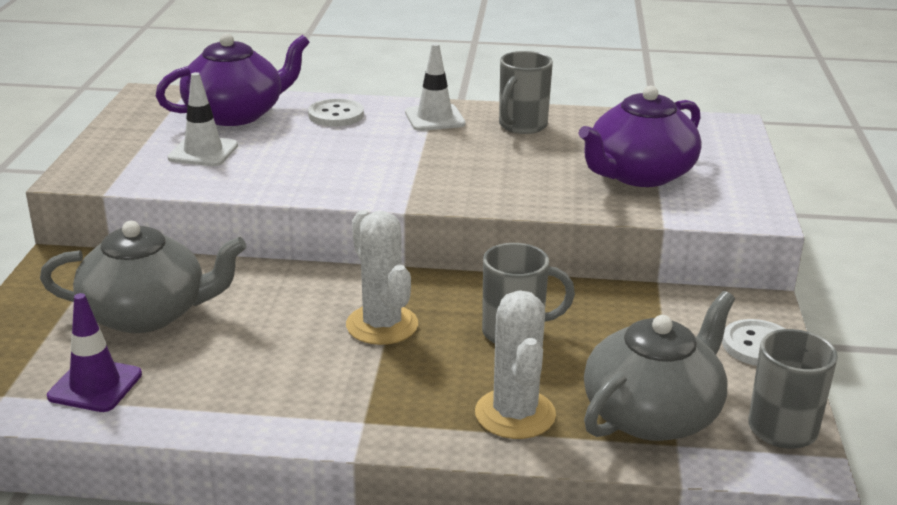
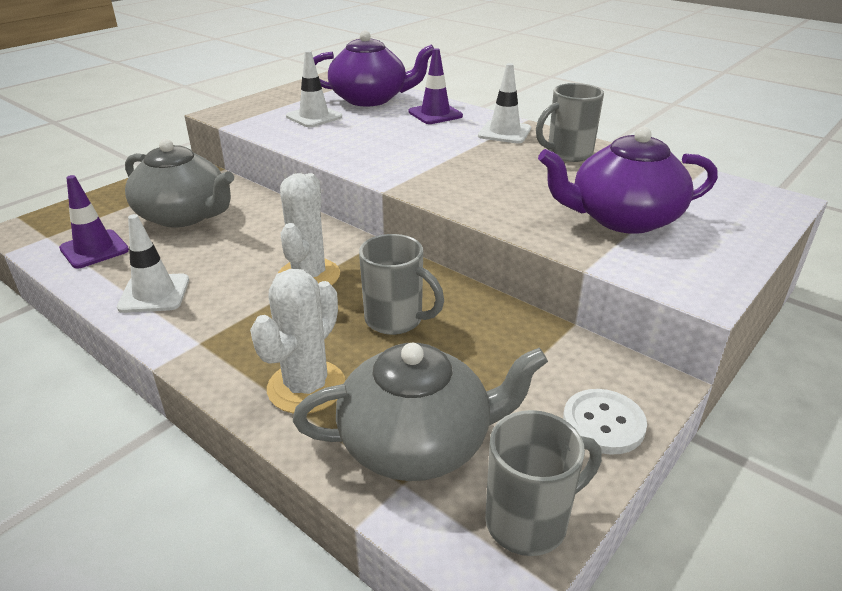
camera: 35 degrees right, 5 degrees up
(245, 400) = (154, 294): none -> white traffic cone
(336, 115) = (435, 114): white button -> purple traffic cone

